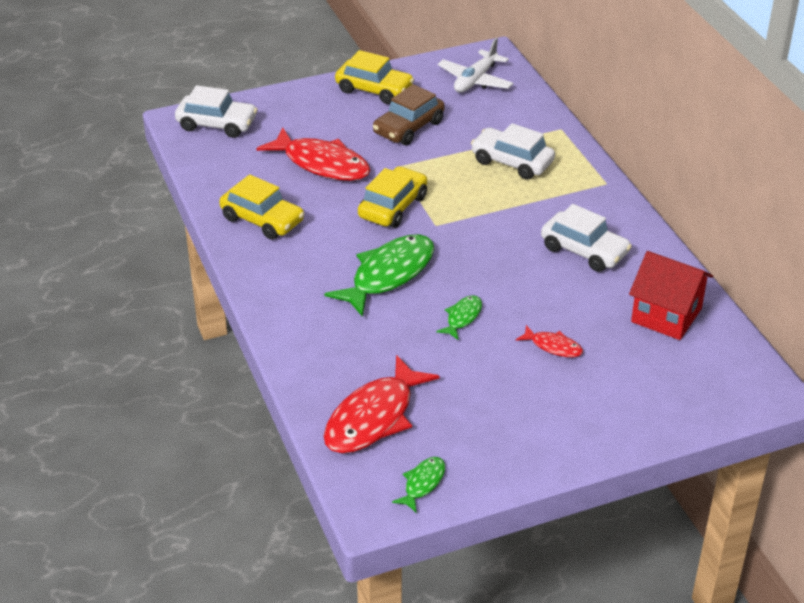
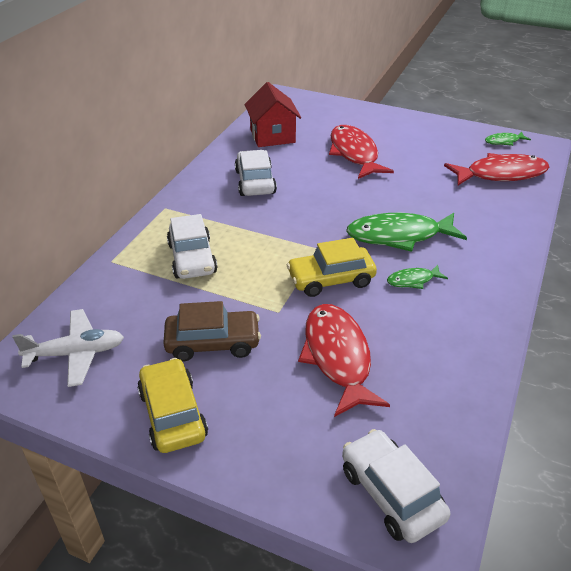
camera: 135 degrees left, 0 degrees up
(262, 220) = (452, 334): yellow car -> none
(462, 317) = (384, 190): green fish -> green fish (413, 280)
(553, 346) = (354, 153): red fish -> red fish, size x2.07

